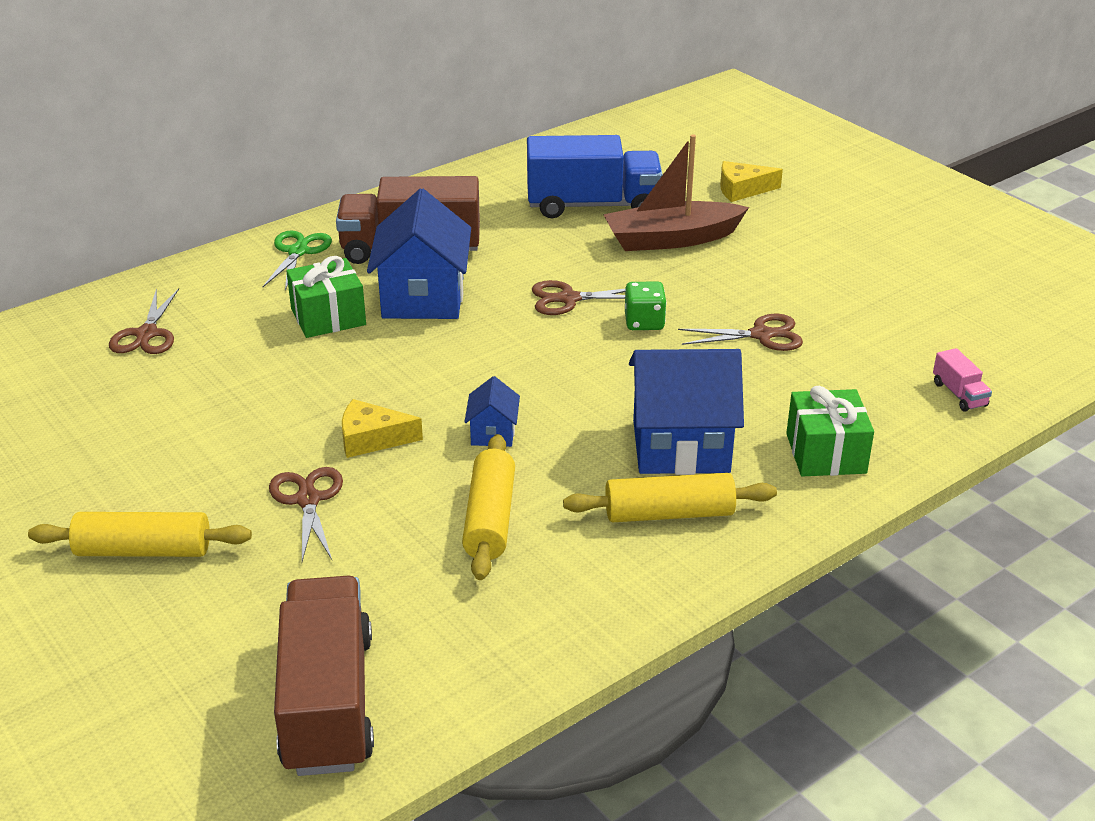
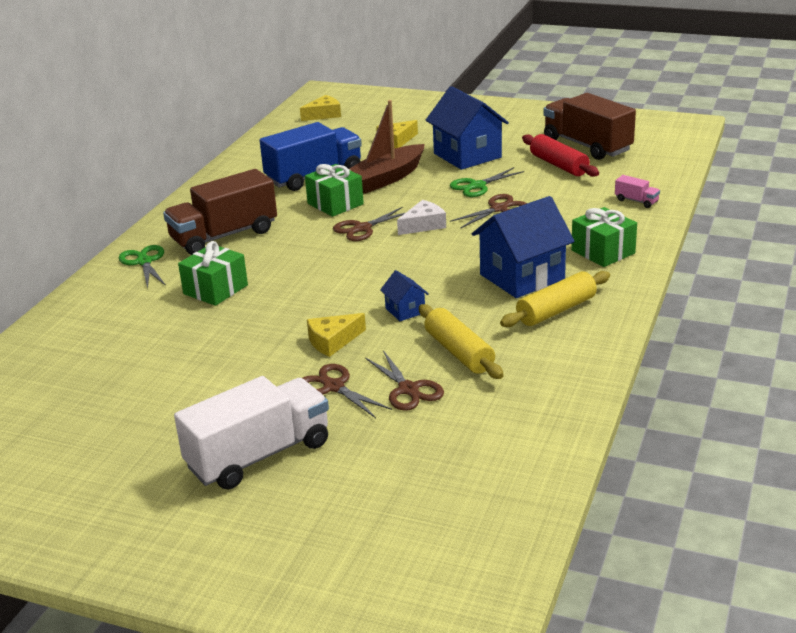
camera: 30 degrees left, 5 degrees down
(143, 550) = (259, 455): yellow rolling pin -> white truck
(146, 334) = (94, 343): brown scissors -> brown scissors (408, 390)
(328, 702) = (482, 477): brown truck -> brown truck (587, 145)
(423, 298) = (267, 258): blue house -> blue house (467, 155)
(575, 253) = (335, 204): none -> green gift
(644, 322) = (423, 225): green dice -> white cheese
(696, 123) = (324, 115): none -> yellow cheese
(771, 291) = (477, 186): none -> green scissors
(912, 299) = (559, 165): none -> red rolling pin

